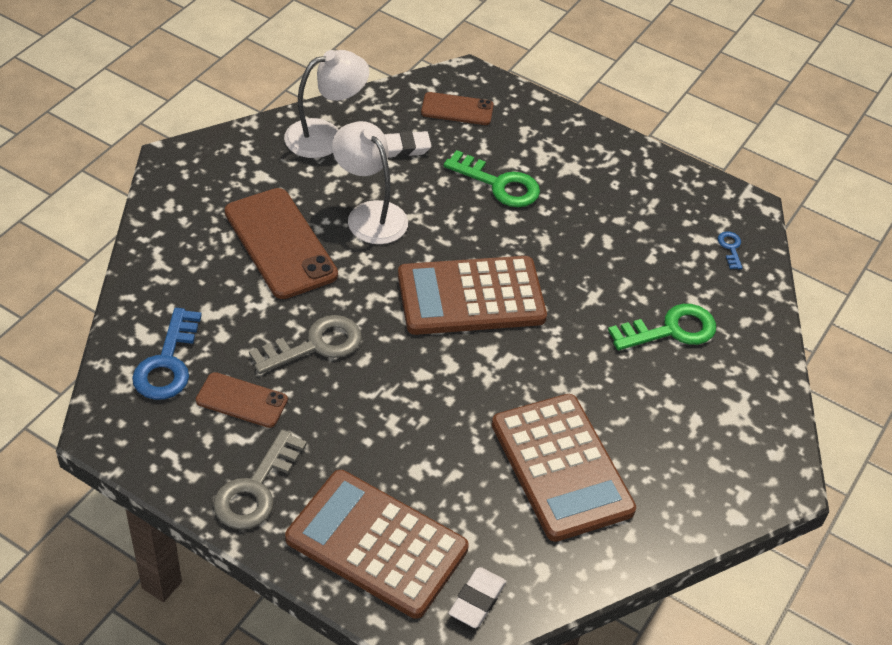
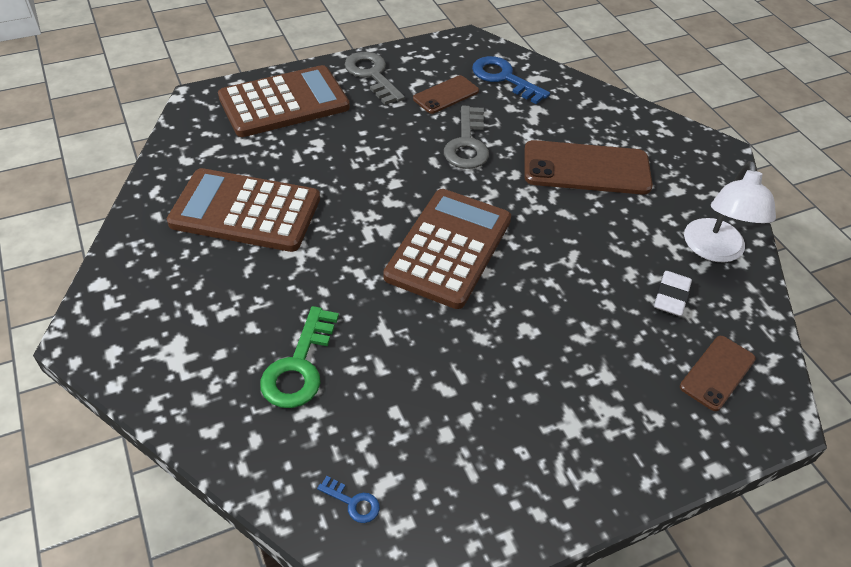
camera: 125 degrees right, 0 degrees up
(370, 214) = (590, 233): white lamp -> none
(477, 600) = (201, 123): white eraser -> none
(499, 184) = (579, 344): green key -> none

